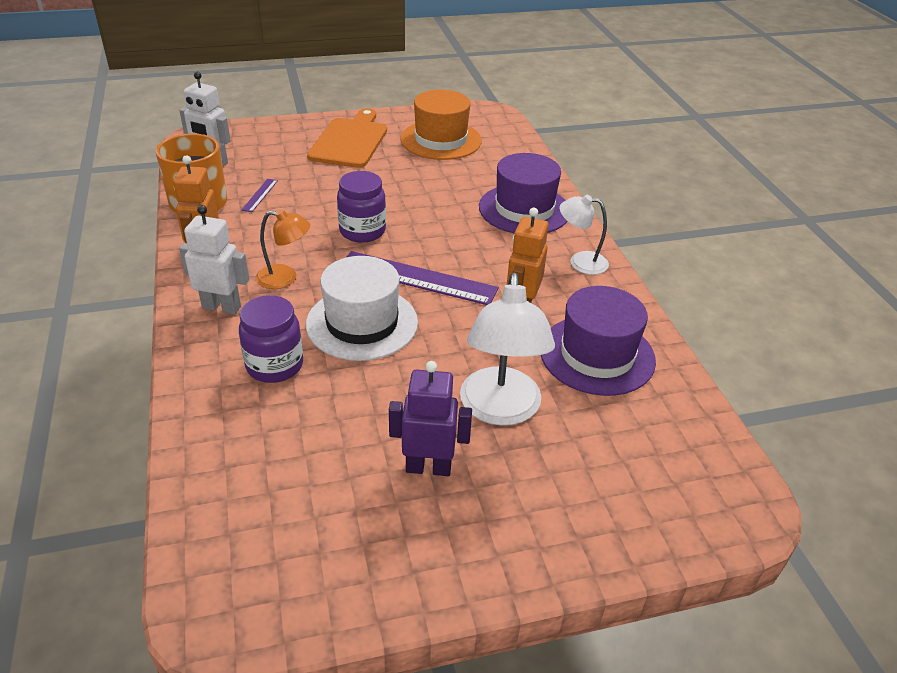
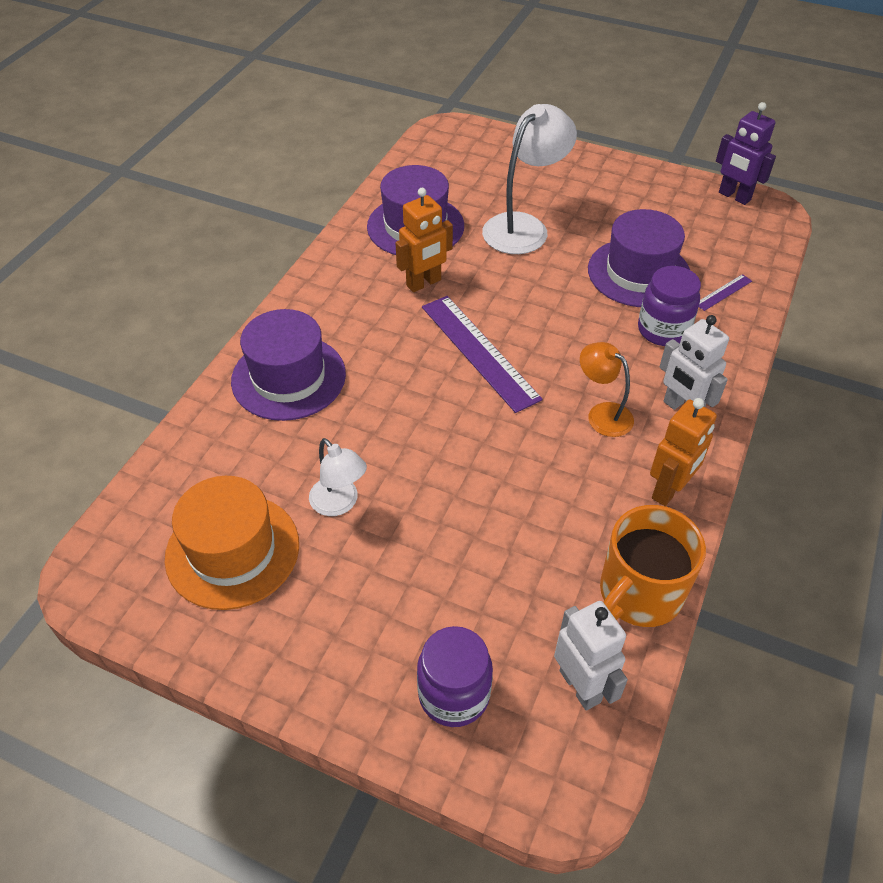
camera: 140 degrees left, 10 degrees up
(260, 195) = (555, 564): purple ruler -> purple ruler (723, 292)
(337, 416) = (639, 273): none -> purple hat
(350, 141) = (351, 624): orange cutting board -> none
(362, 231) = (480, 436): purple jar -> purple jar (454, 695)
(362, 323) = (566, 332): white hat -> none
(428, 467) = (602, 219): purple robot -> purple robot (734, 196)
(580, 262) = (322, 296): white lamp -> white lamp (339, 504)

